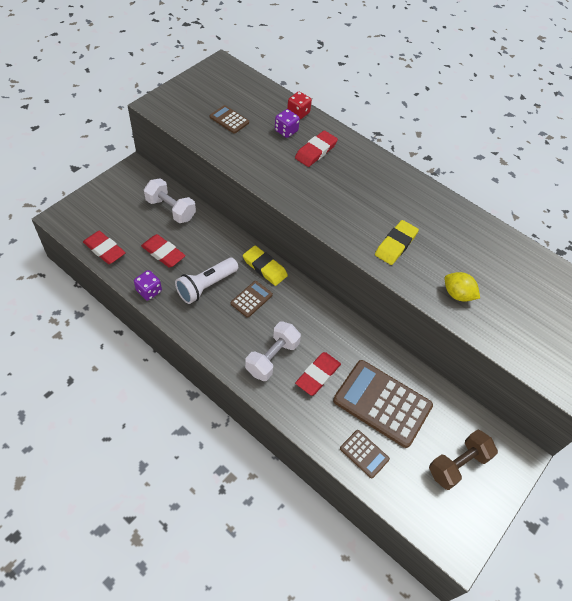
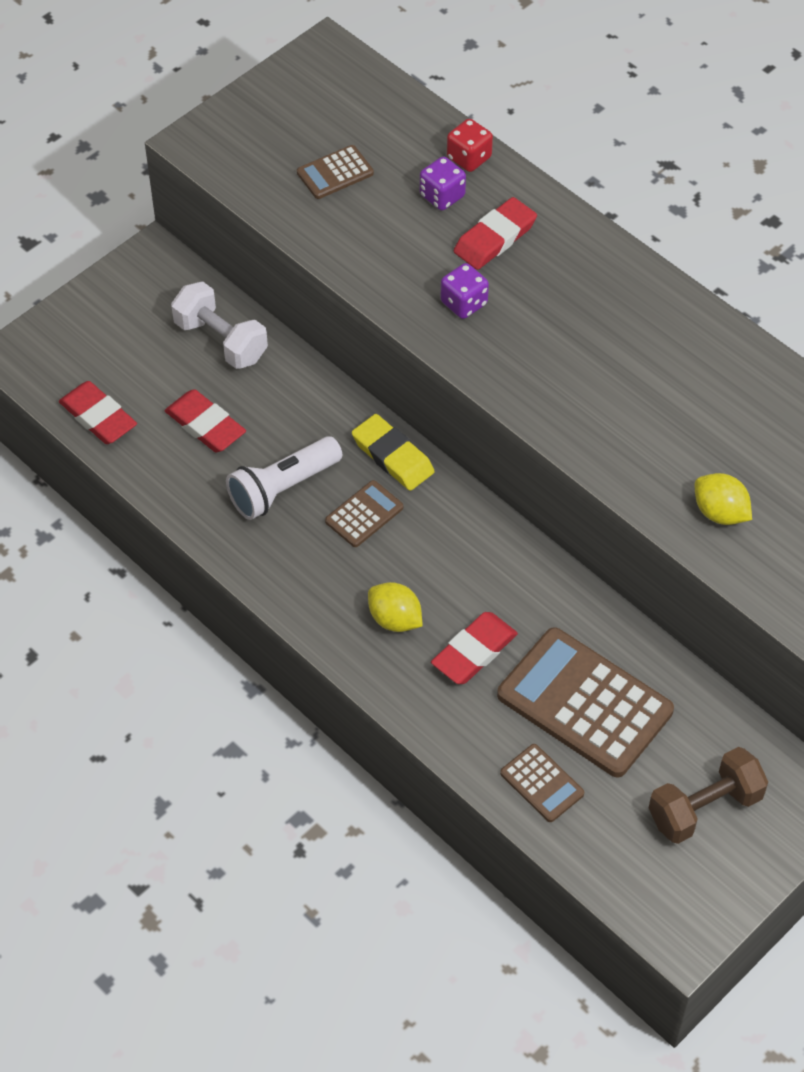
camera: 10 degrees right, 0 degrees up
(149, 291) = (179, 495): purple dice -> purple dice (464, 303)
(229, 120) = (335, 173): brown calculator -> brown calculator turned 75 degrees counterclockwise
(272, 358) = (395, 619): white dumbbell -> yellow lemon
(395, 244) = (622, 421): yellow eraser -> none

